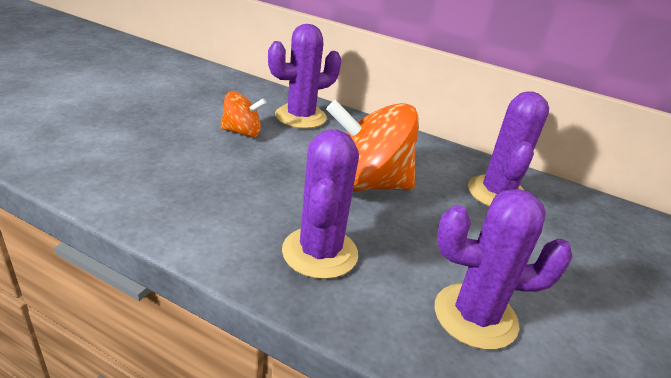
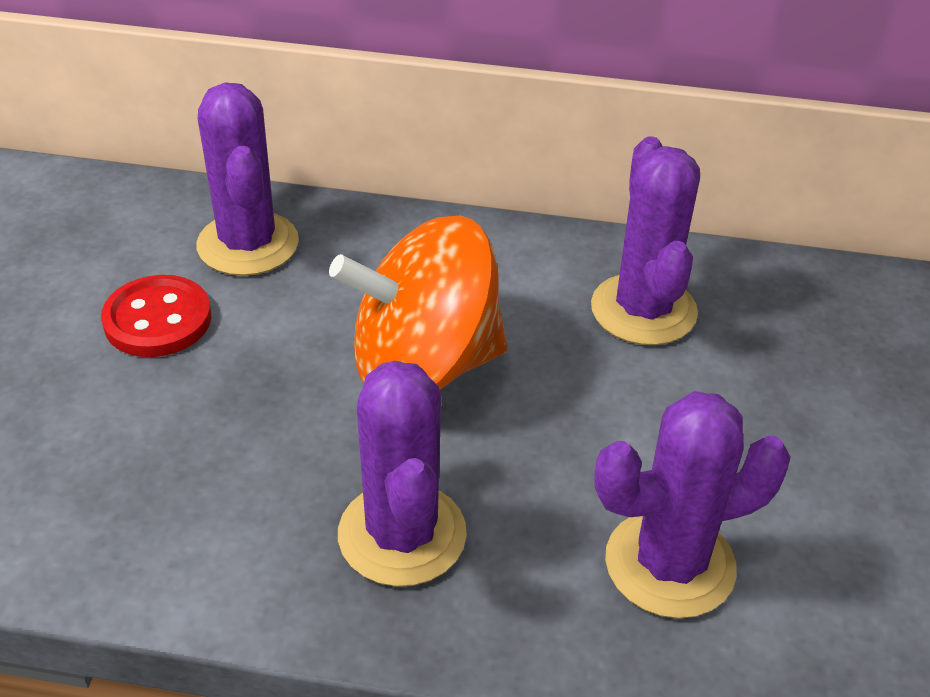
camera: 15 degrees left, 10 degrees up
(242, 132) = (158, 320): orange spinning top -> red button
(300, 117) = (248, 244): purple cactus -> purple cactus turned 60 degrees counterclockwise

